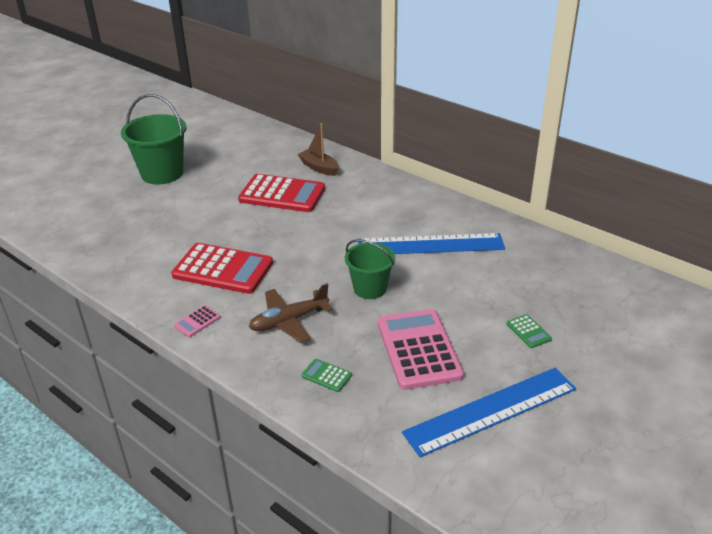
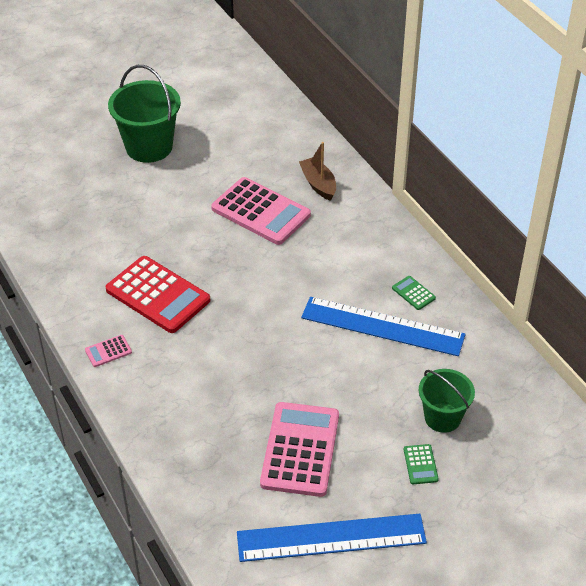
camera: 20 degrees right, 10 degrees up
(282, 194) = (261, 212): red calculator -> pink calculator
(289, 321) = (193, 377): brown plane -> none
(326, 375) = (199, 450): green calculator -> green calculator (413, 293)
(370, 288) = (290, 363): green bucket -> green bucket (442, 417)

